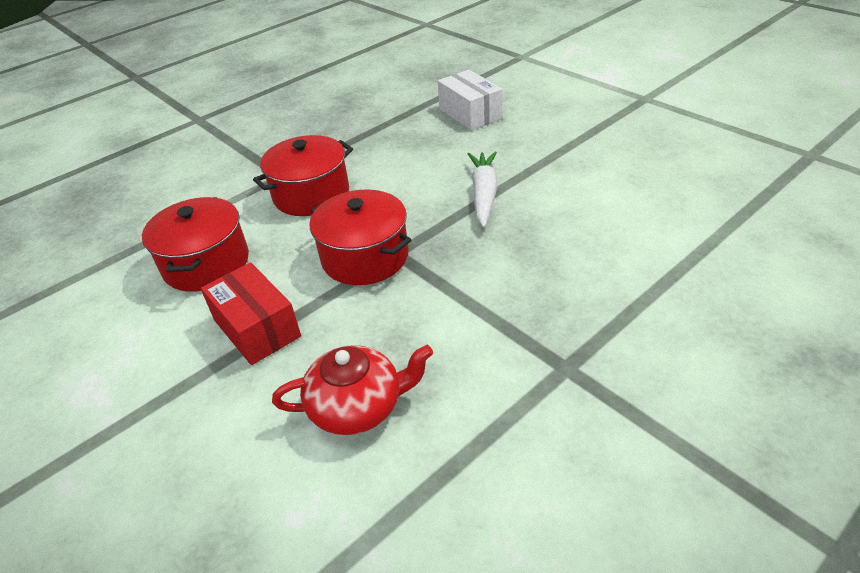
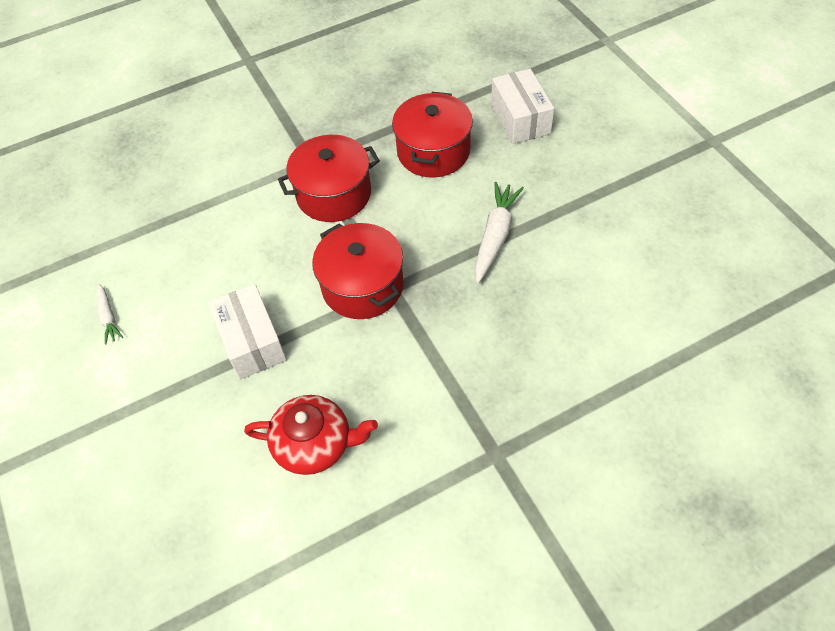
camera: 15 degrees right, 15 degrees up
(80, 342) = (108, 317): none -> white carrot
(206, 264) = (223, 256): red pot -> red pot (433, 151)
(257, 328) = (252, 341): red box -> white box

